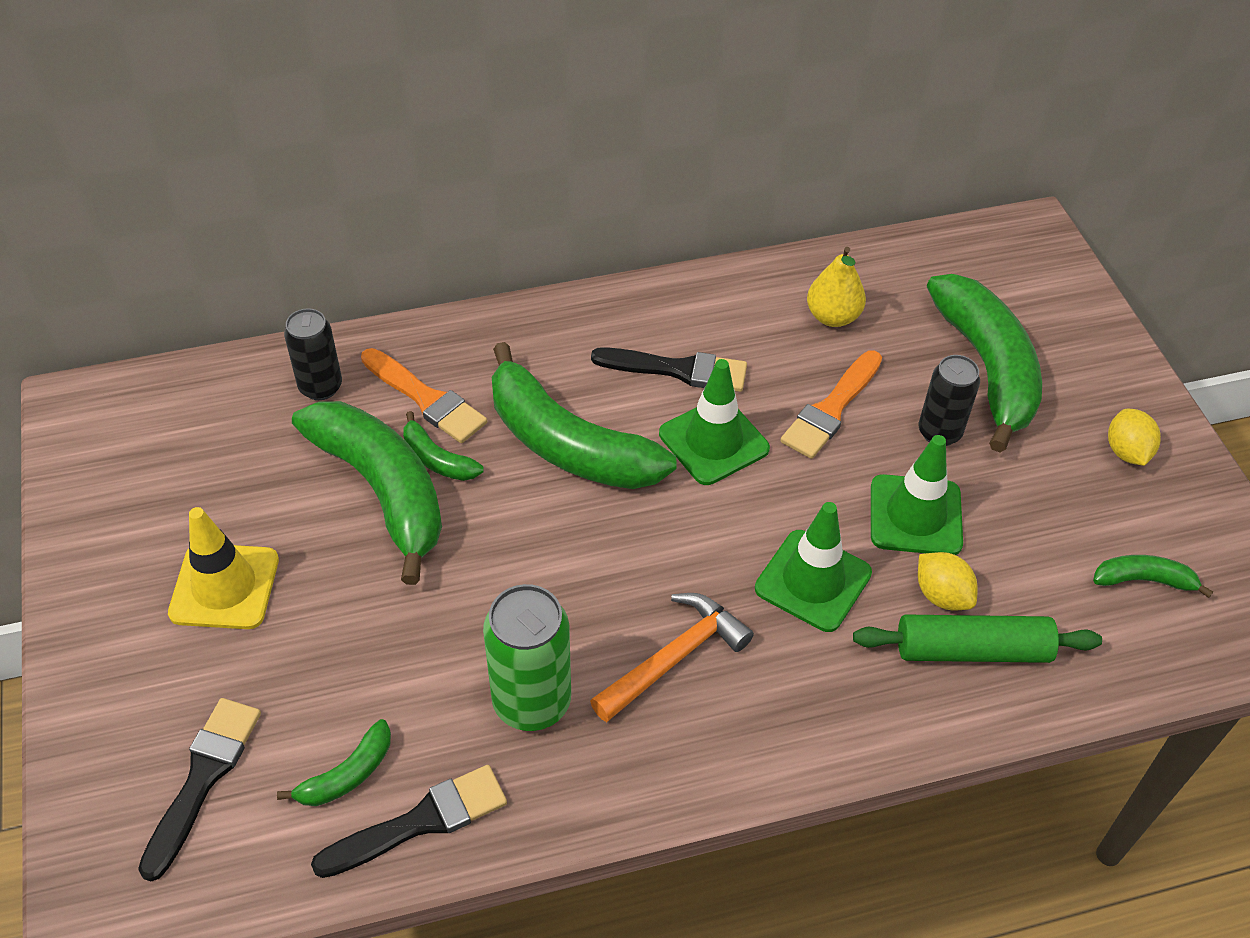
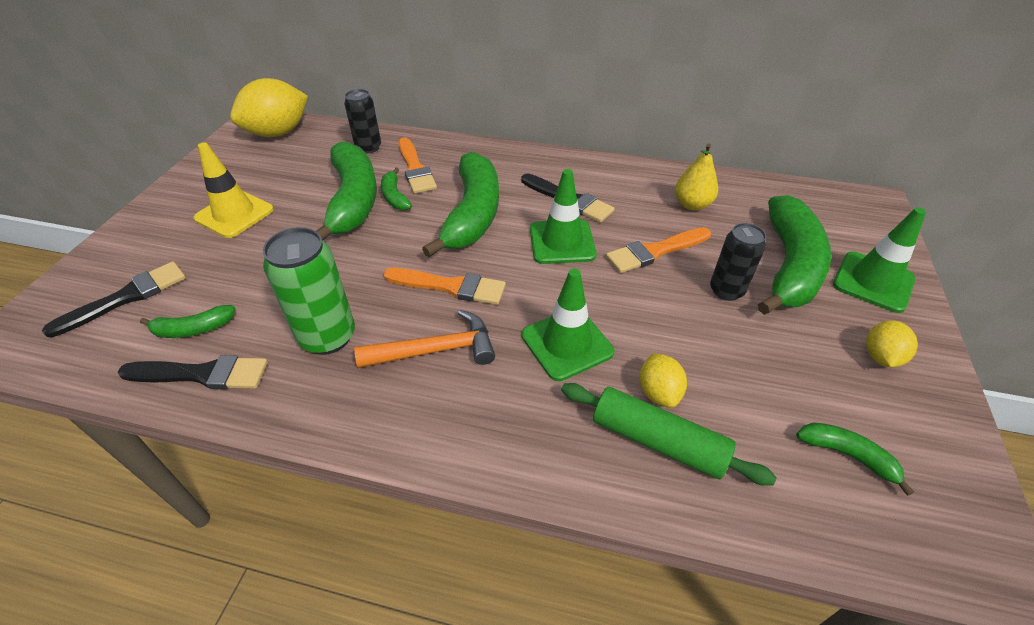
camera: 30 degrees right, 5 degrees down
(143, 414) = (278, 133): none -> yellow lemon
(568, 444) = (472, 214): green banana -> green banana turned 150 degrees counterclockwise
(625, 566) = (450, 286): none -> orange brush
(915, 515) = (673, 333): green traffic cone -> green traffic cone (873, 282)

